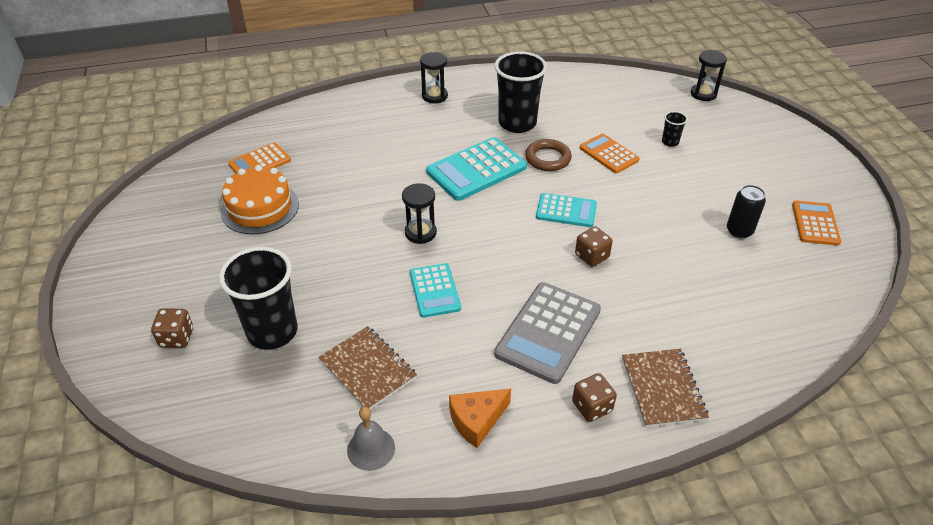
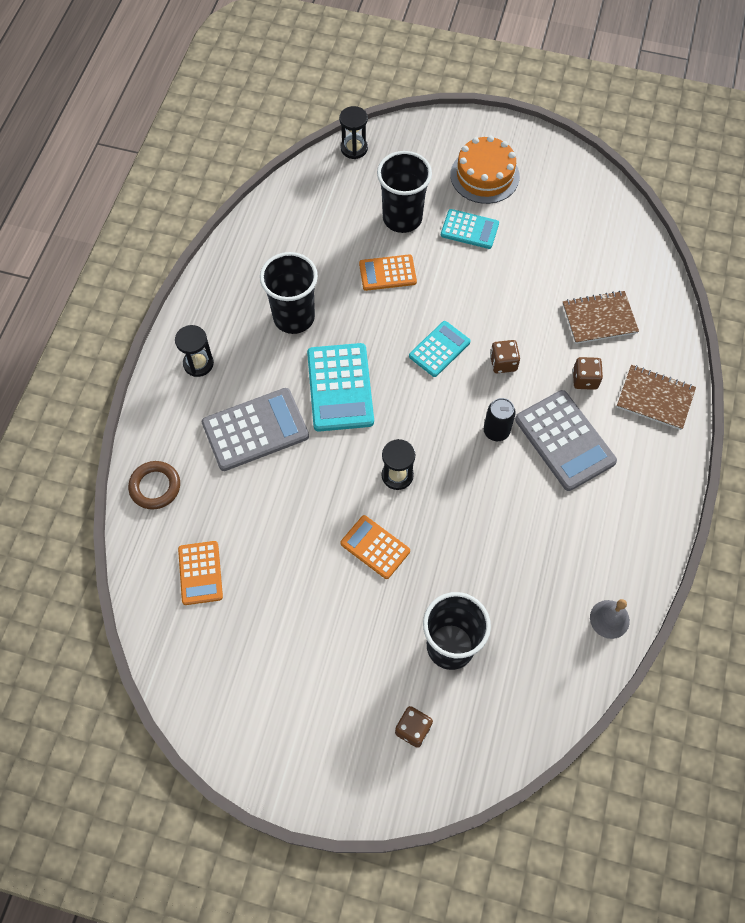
camera: 60 degrees left, 20 degrees up
(260, 208) = (275, 598): orange cake -> orange cake (484, 175)
(367, 369) = (532, 588): brown notebook -> brown notebook (599, 319)
(401, 142) = (255, 429): none -> grey calculator
(435, 291) = (474, 498): turquoise calculator -> turquoise calculator (469, 229)
(477, 421) = (621, 534): orange cheese -> none
(548, 158) = (362, 322): brown ring -> brown ring (155, 487)
(592, 406) = (647, 452): brown dice -> brown dice (585, 379)
(670, 142) = (402, 218): black cup -> black cup, size x2.30
(739, 231) = (536, 245): black can -> black can (496, 431)
(815, 223) = (559, 192): orange calculator -> orange calculator (375, 547)

